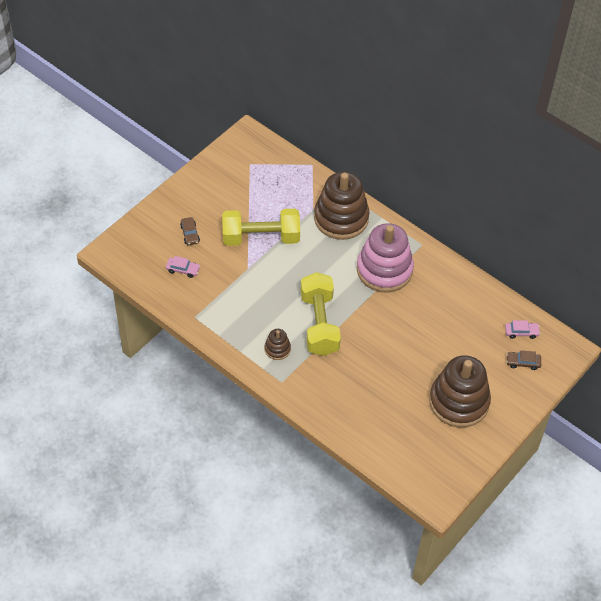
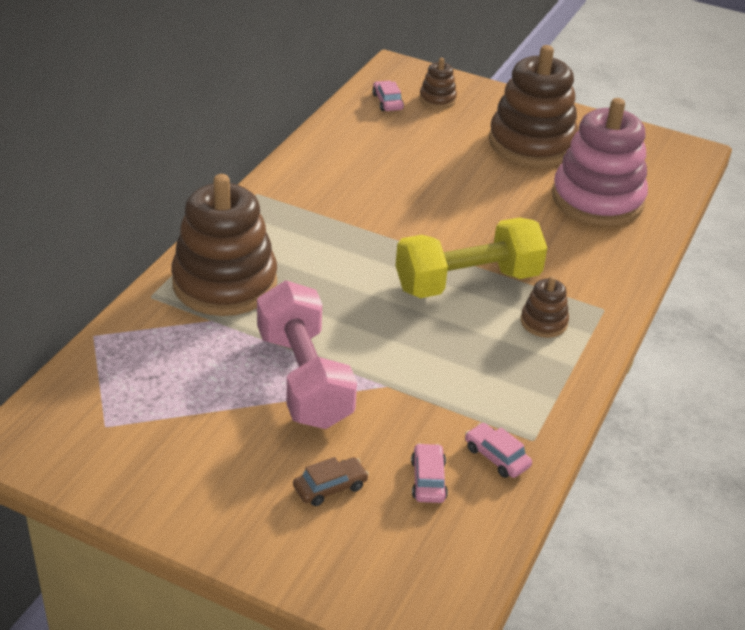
camera: 105 degrees left, 15 degrees down
(188, 299) = (496, 457): none -> pink car
(261, 237) = (304, 379): yellow dumbbell -> pink dumbbell
(384, 270) = (325, 225): pink stacking toy -> pink stacking toy (597, 199)
(523, 362) = (437, 99): brown car -> brown stacking toy

